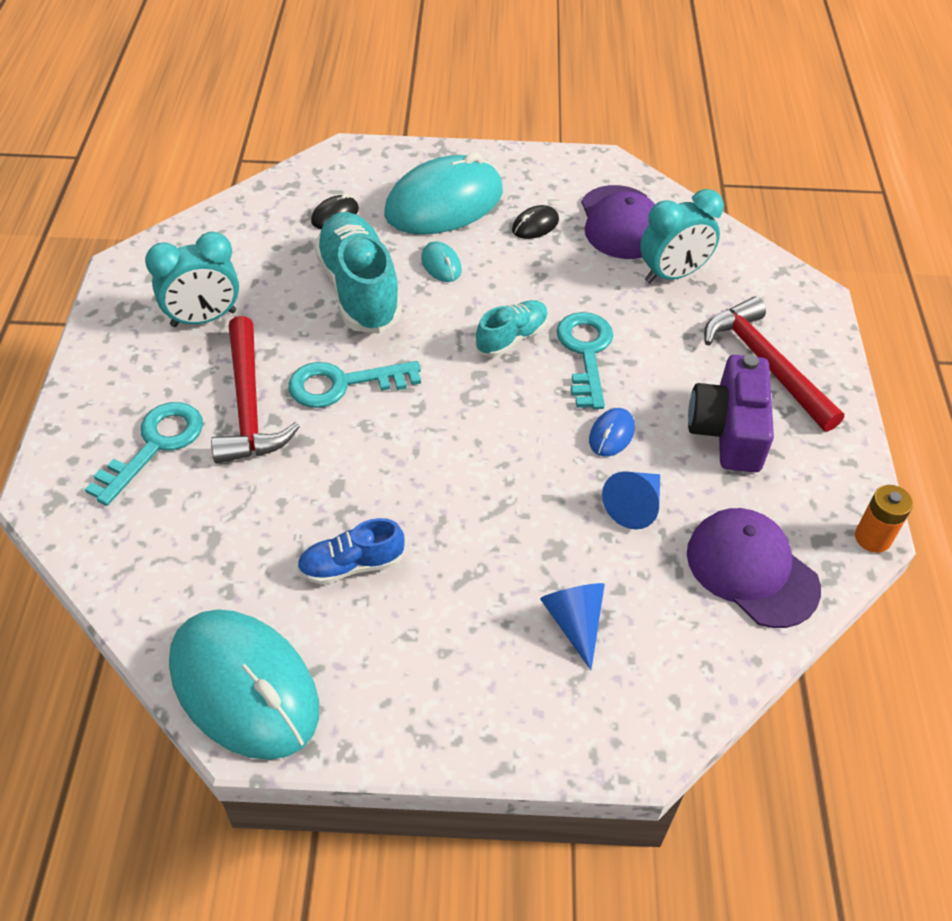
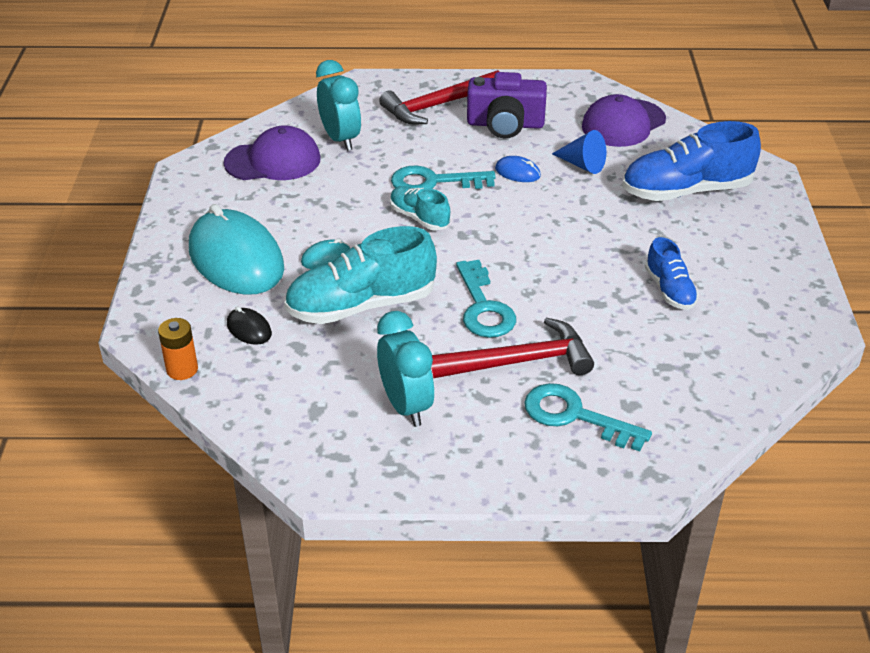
camera: 90 degrees left, 10 degrees down
(244, 686) = (789, 334): turquoise mouse -> none
(535, 225) = (273, 206): black mouse -> none
(574, 622) = (686, 191): blue cone -> blue shoe
(872, 538) = (586, 80): orange battery -> orange battery (182, 369)

